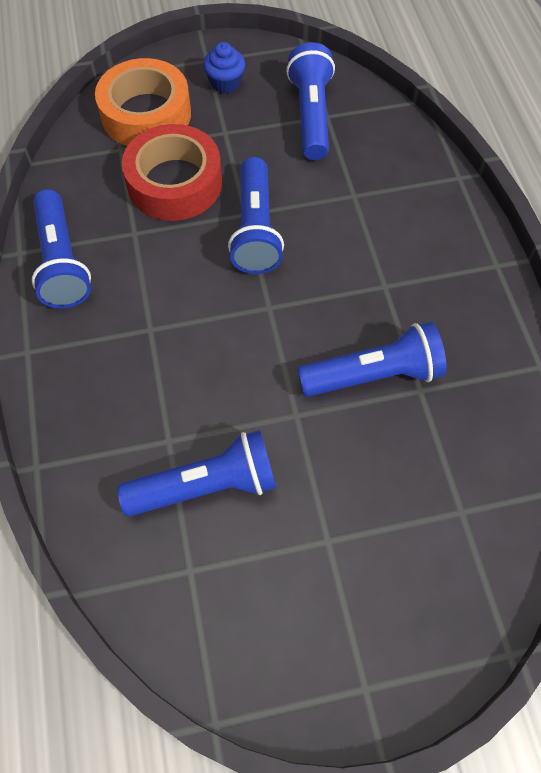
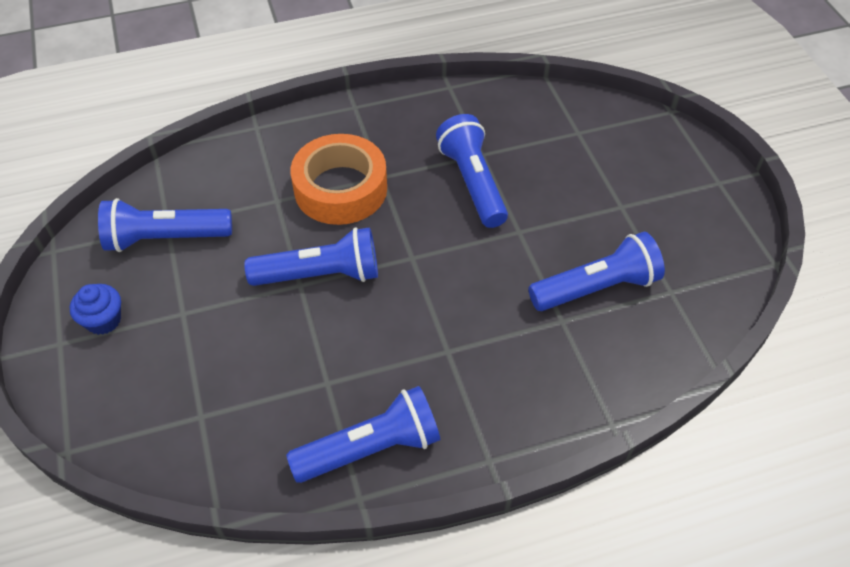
camera: 95 degrees left, 10 degrees down
(146, 114) = (145, 396): orange tape -> orange tape (340, 188)
(174, 182) = (256, 353): red tape -> none
(206, 485) = (596, 287): blue flashlight -> blue flashlight turned 90 degrees clockwise

